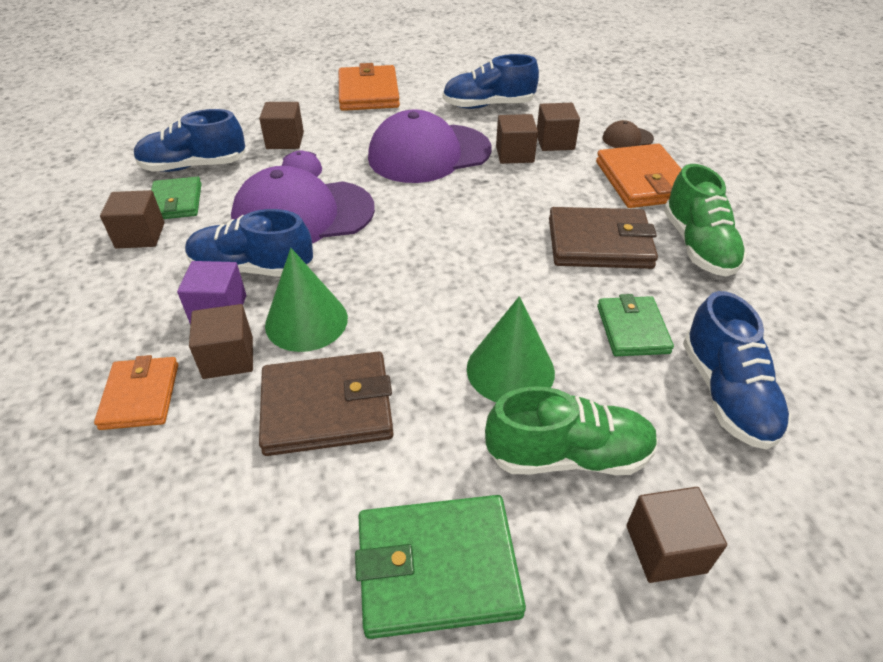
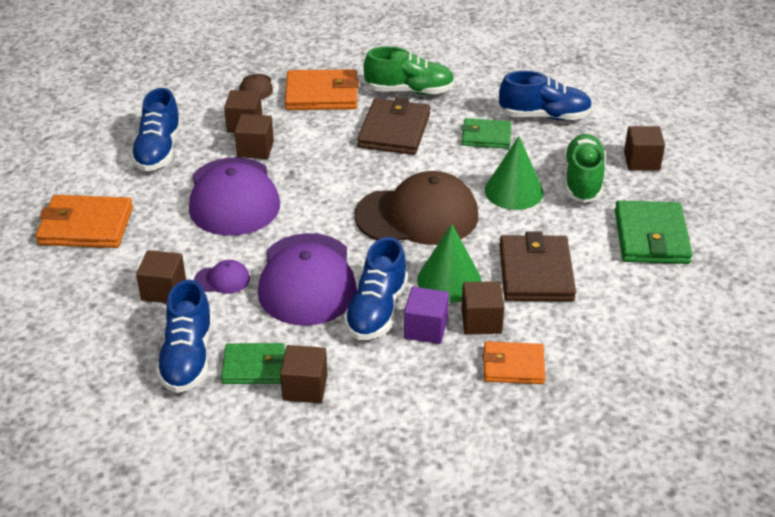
camera: 80 degrees left, 5 degrees down
(429, 281) = (417, 216): none -> brown cap

